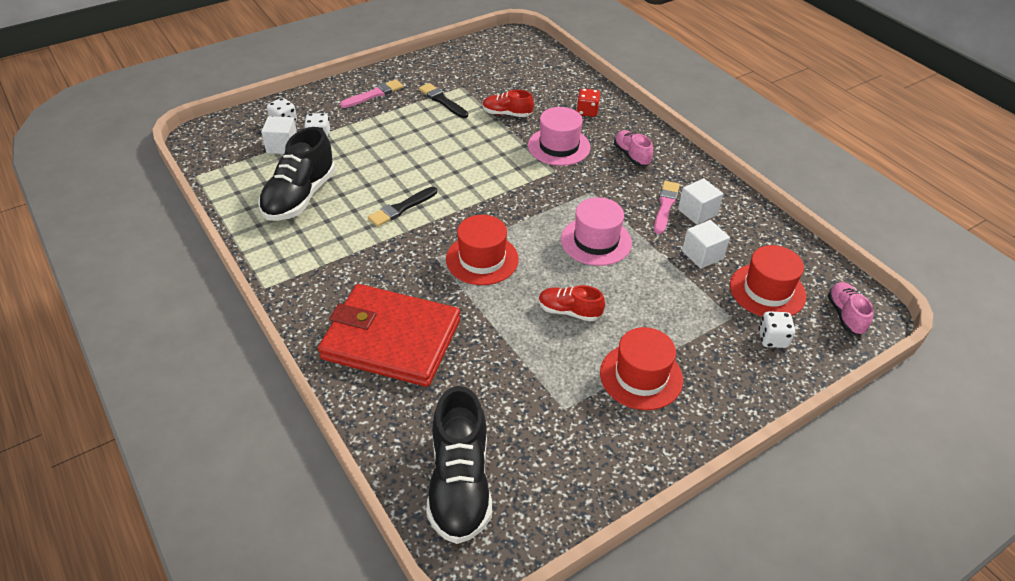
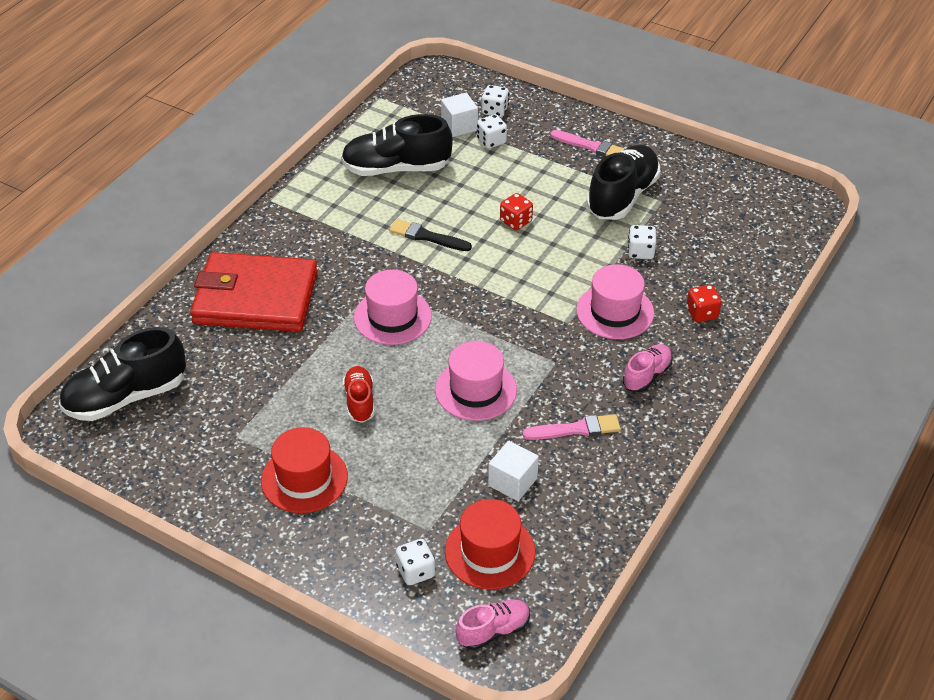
camera: 65 degrees right, 0 degrees up
(391, 339) = (255, 298): red wallet -> red wallet turned 75 degrees counterclockwise
(425, 157) = (516, 221): none -> red dice
(442, 101) = (622, 196): black brush -> black shoe
(482, 259) = (392, 317): red hat -> pink hat
(507, 114) = (640, 252): red shoe -> white dice
(697, 212) = (584, 459): white cube -> none

